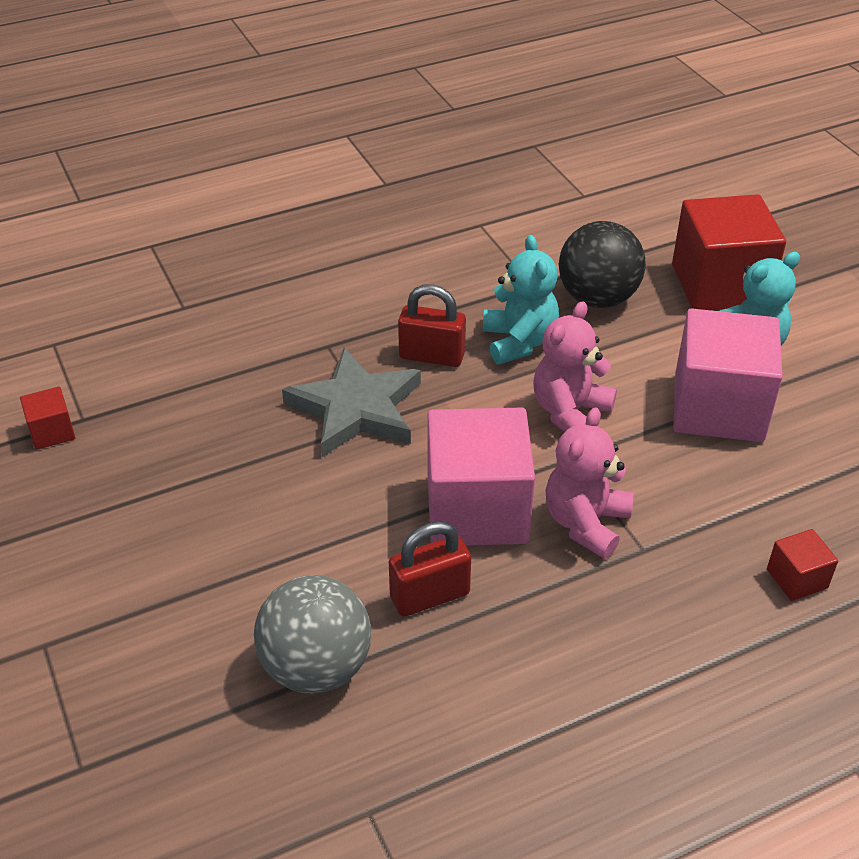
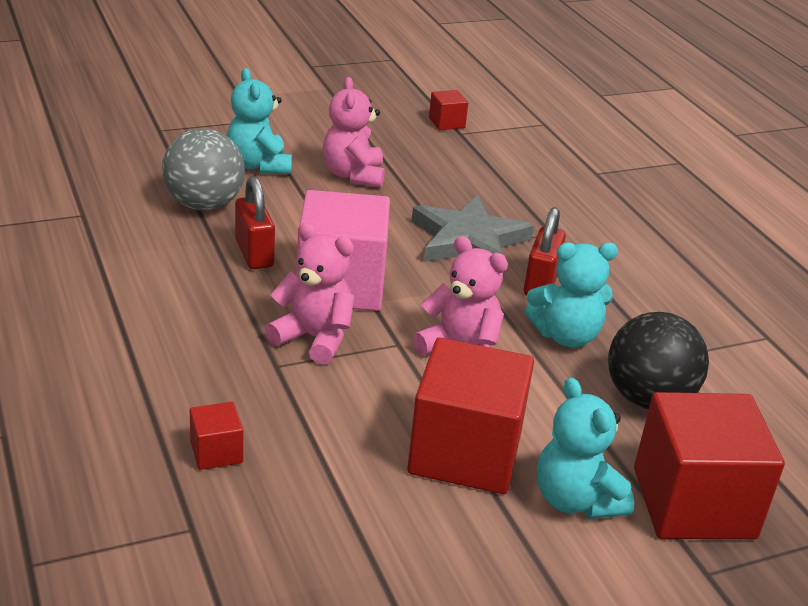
camera: 90 degrees right, 10 degrees down
(194, 621) = (258, 165): none -> turquoise teddy bear
(212, 517) = (353, 175): none -> pink teddy bear
(718, 408) = (465, 452): pink cube -> red cube

